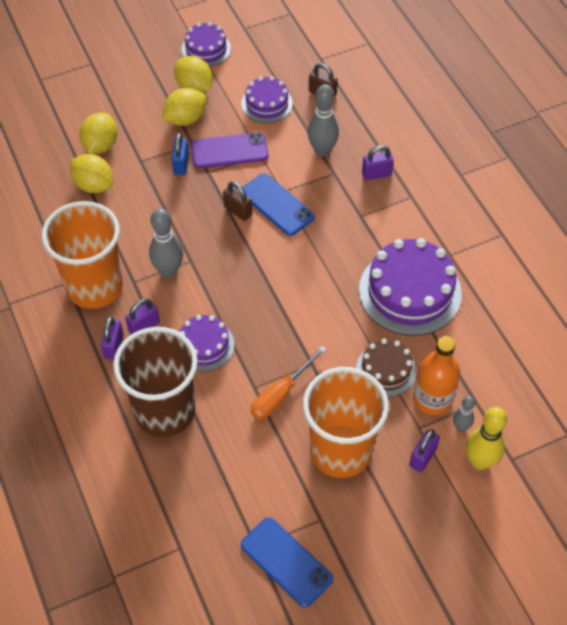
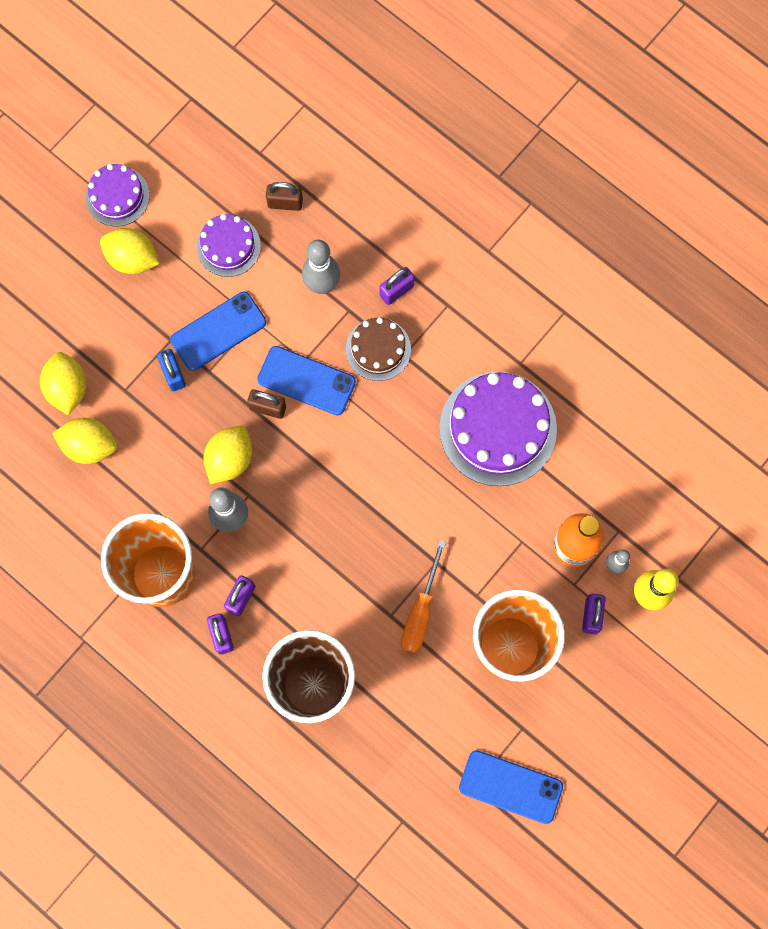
camera: 25 degrees left, 20 degrees up
(185, 119) = (145, 309): yellow lemon -> yellow lemon (230, 459)
(204, 345) = (315, 590): purple cake -> none
(229, 151) = (218, 331): purple phone -> blue phone
(386, 370) = (513, 534): brown cake -> brown cake (378, 349)

